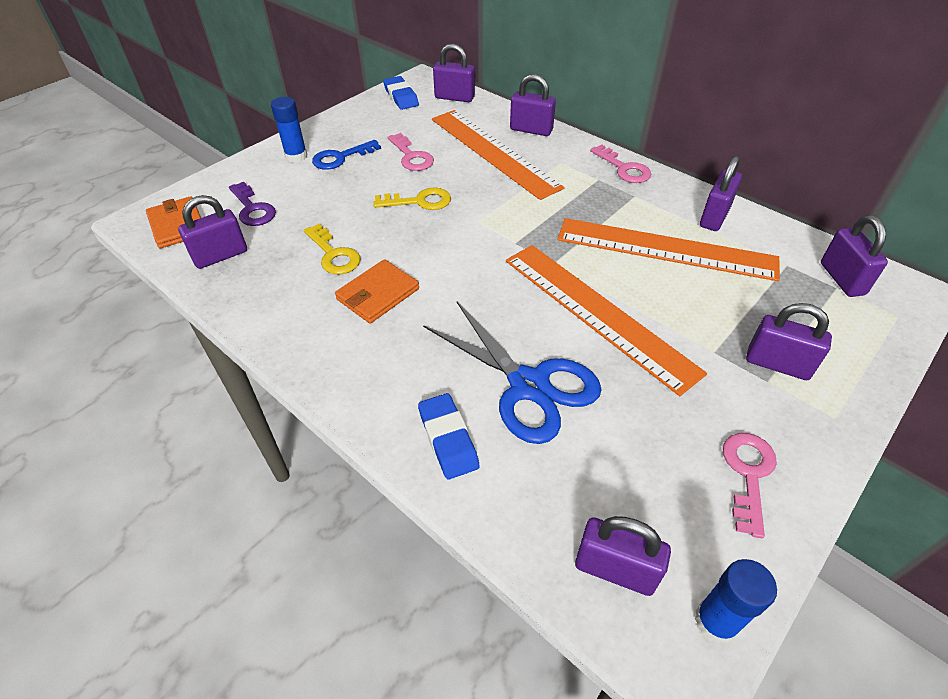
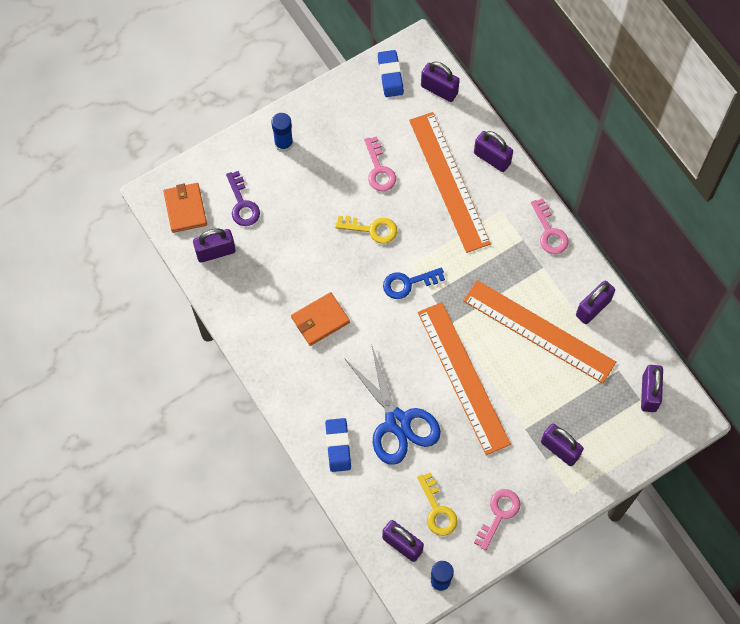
camera: 15 degrees right, 20 degrees up
(334, 254) = (296, 272): yellow key -> yellow key (437, 510)
(341, 157) = (320, 155): blue key -> blue key (408, 283)

